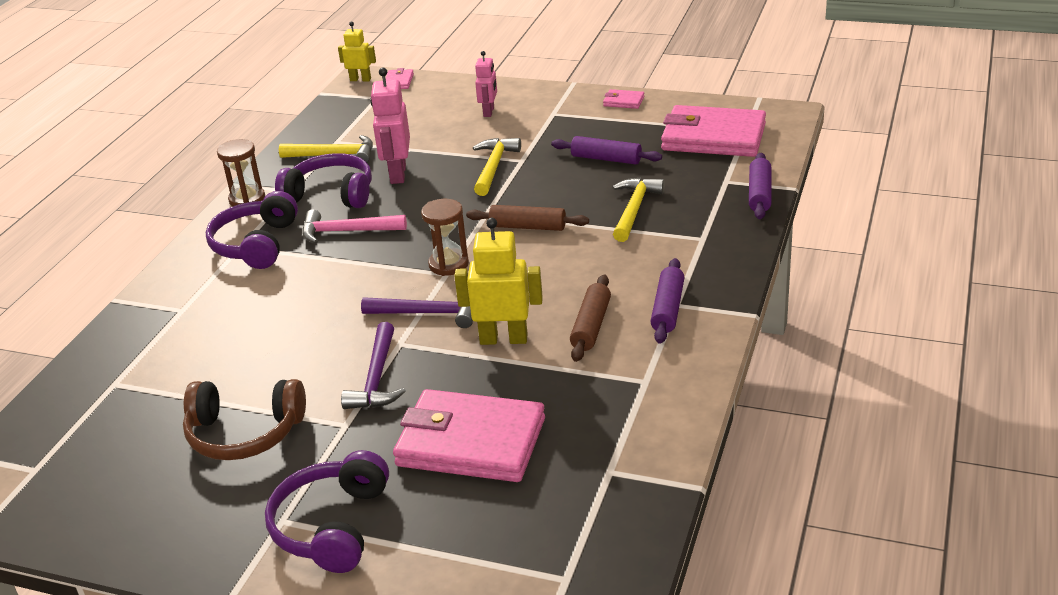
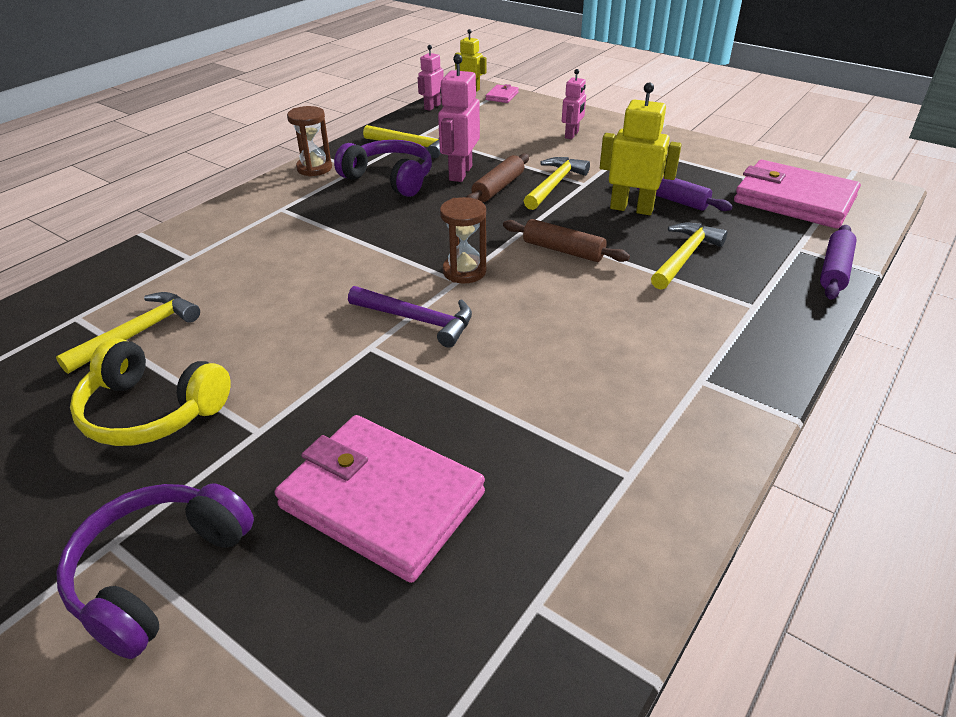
camera: 15 degrees right, 5 degrees up
(185, 382) = (138, 333): none -> yellow hammer
(244, 433) = (151, 411): brown headphones -> yellow headphones
(256, 244) = (295, 210): purple headphones -> none
(331, 108) = (432, 107): none -> pink robot
(347, 231) = (384, 216): pink hammer -> none
(377, 378) = (324, 382): purple hammer -> none
(503, 339) = (482, 371): yellow robot -> yellow robot (631, 208)
(591, 326) = (588, 382): brown rolling pin -> brown rolling pin (498, 187)
(623, 101) = (707, 149): pink wallet -> none
(667, 309) = (688, 383): purple rolling pin -> none

